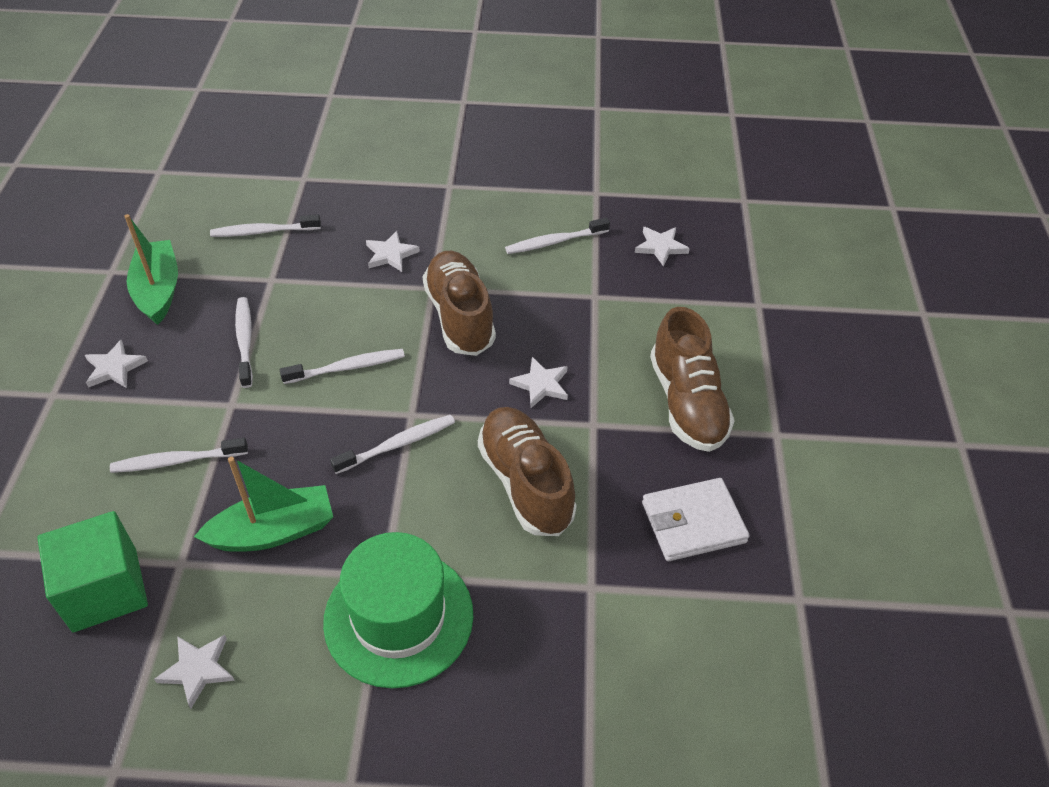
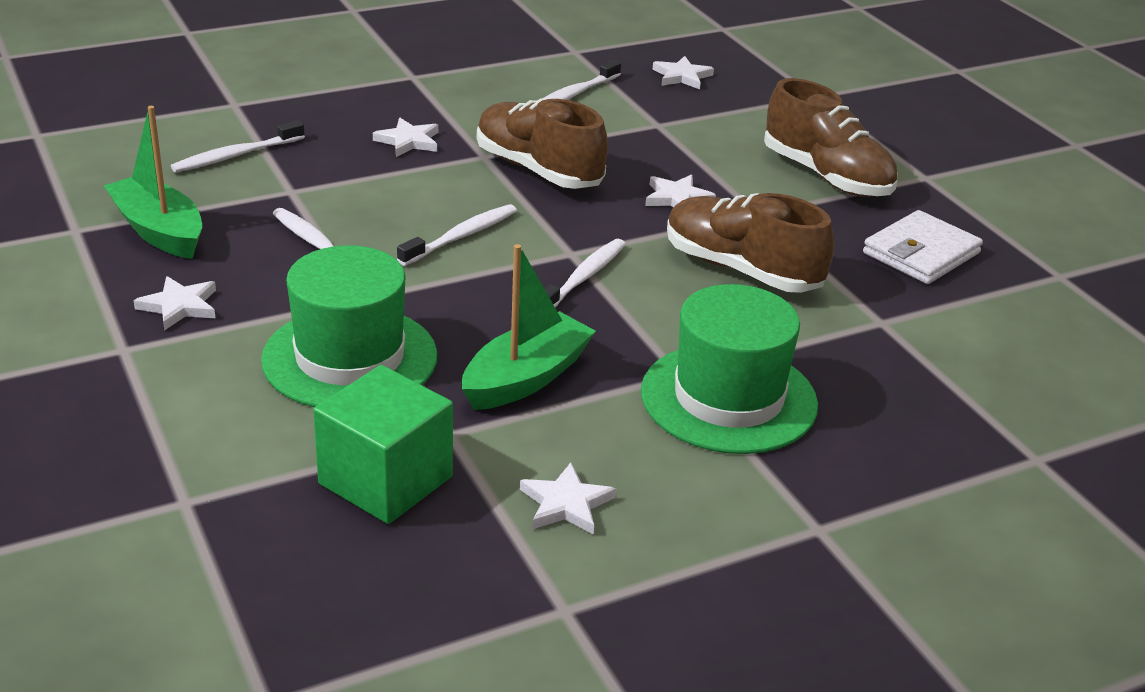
camera: 30 degrees left, 15 degrees down
(177, 461) = (350, 358): white toothbrush -> green hat

